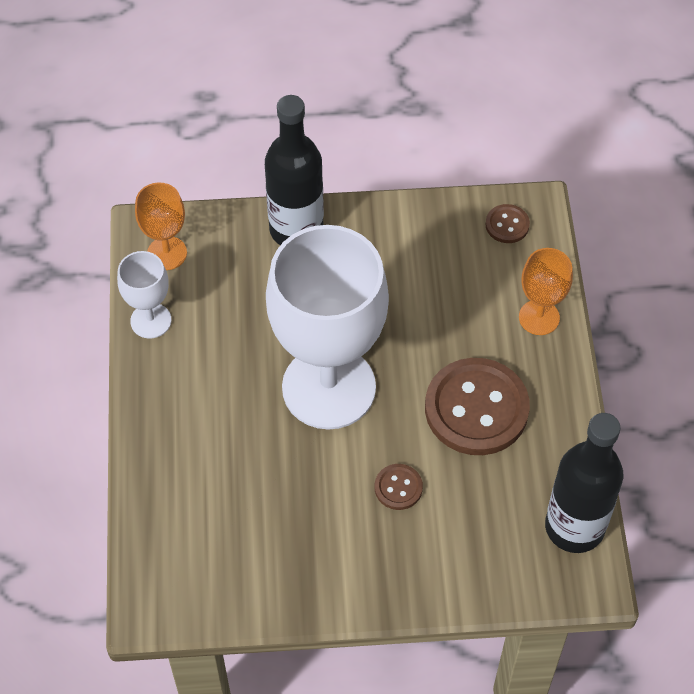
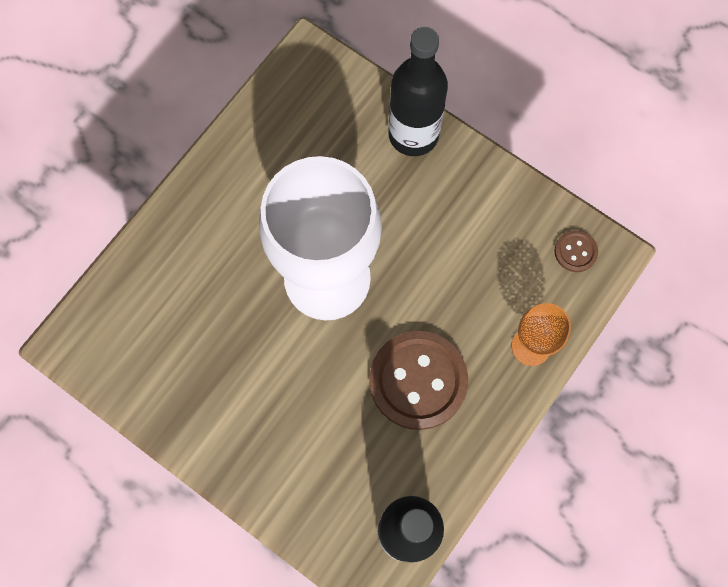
camera: 40 degrees right, 15 degrees up
(151, 321) = (249, 128): white goblet -> none
(167, 253) = (305, 83): orange goblet -> none
(398, 488) = (307, 395): brown button -> none

